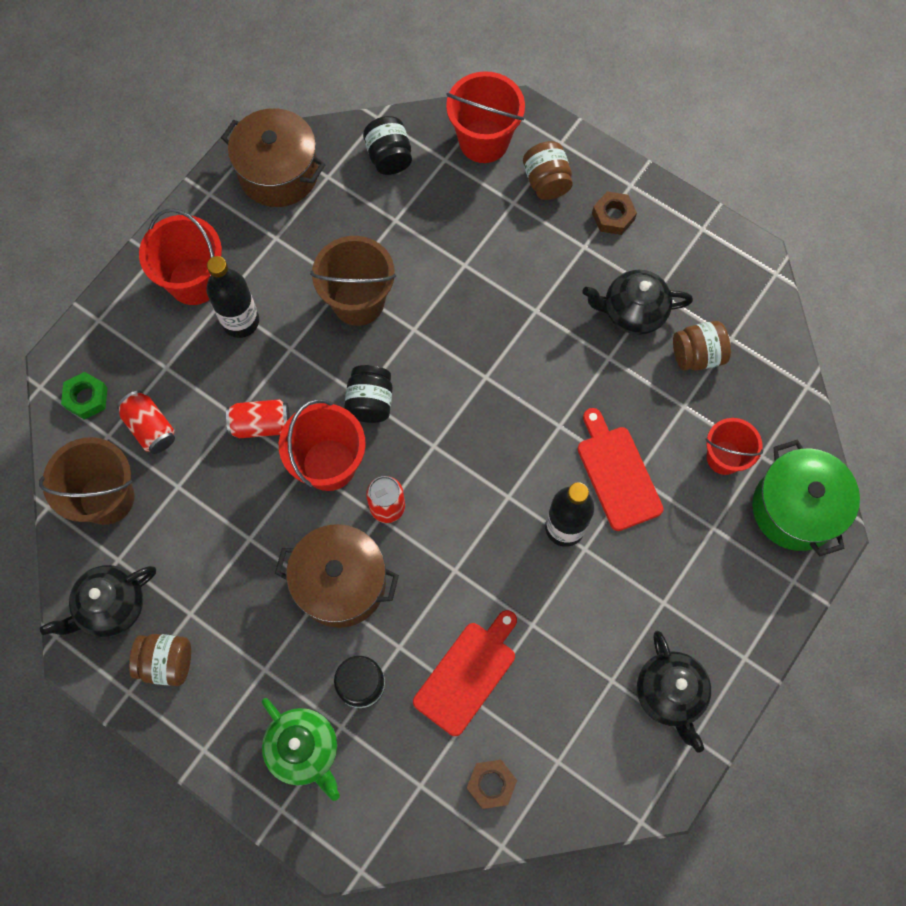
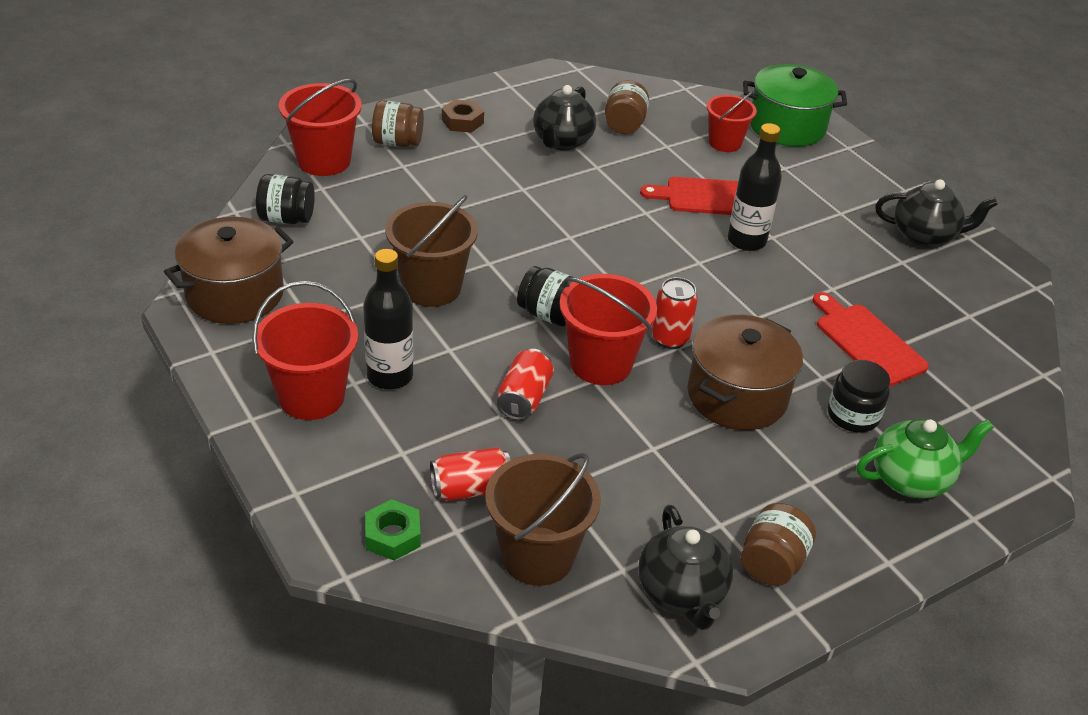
camera: 70 degrees left, 30 degrees down
(491, 784) = (981, 362): brown nut -> none

